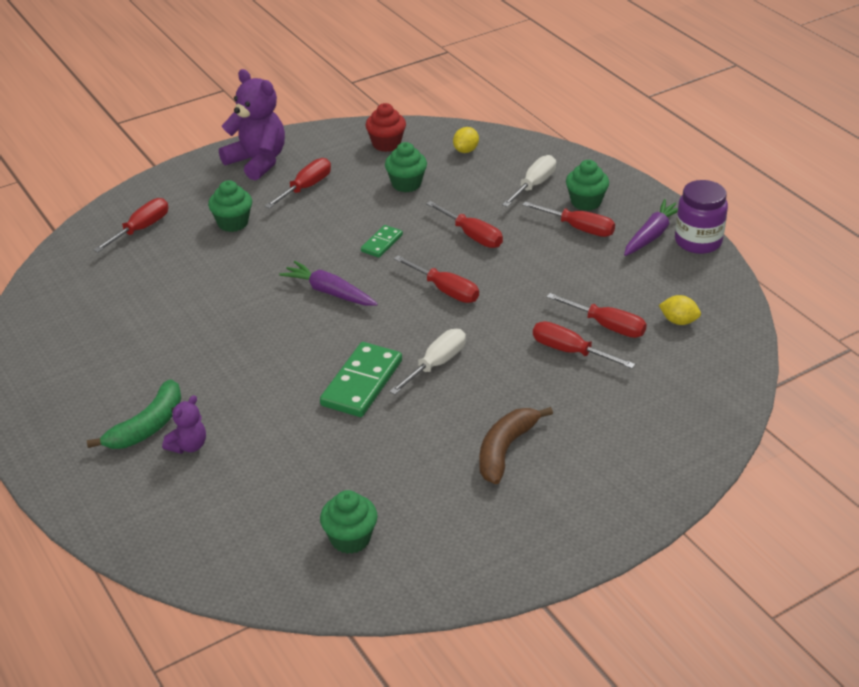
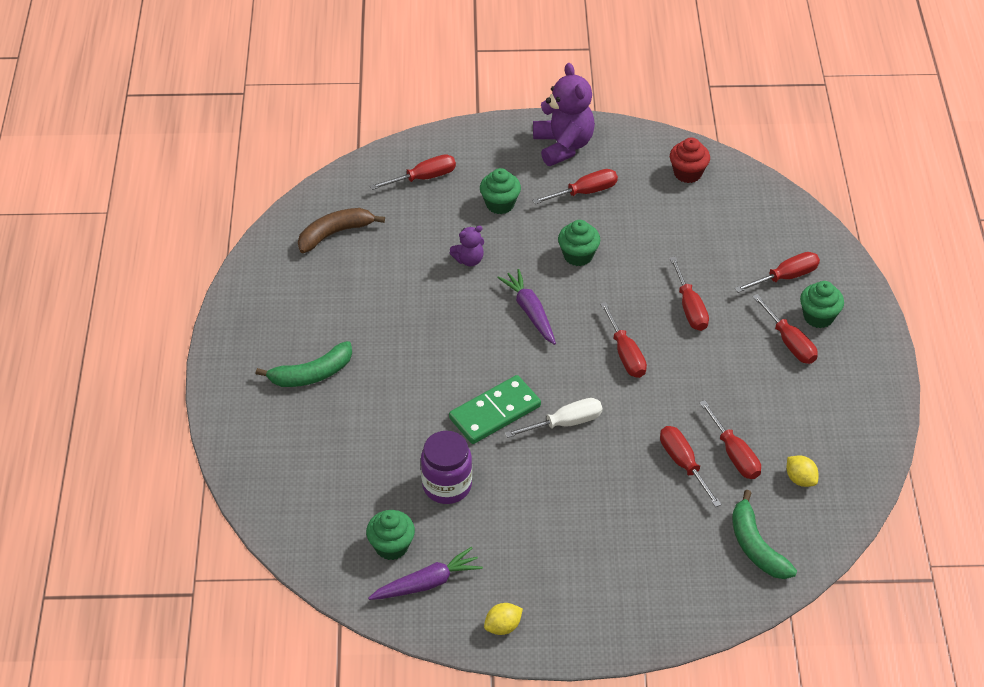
camera: 30 degrees right, 10 degrees up
(188, 446) = (330, 406): purple teddy bear -> purple teddy bear (469, 260)
(382, 243) = (607, 281): green domino -> none
(406, 184) = (673, 226): green cupcake -> green cupcake (578, 255)
(466, 150) = (753, 211): yellow lemon -> yellow lemon (503, 626)
(505, 450) = (561, 529): brown banana -> brown banana (335, 233)
(533, 185) = (785, 277): white screwdriver -> red screwdriver
(652, 235) = (850, 379): purple carrot -> purple carrot (427, 583)
(689, 386) = (756, 546): none -> green banana
(698, 241) = (887, 405): purple jar -> purple jar (447, 485)

